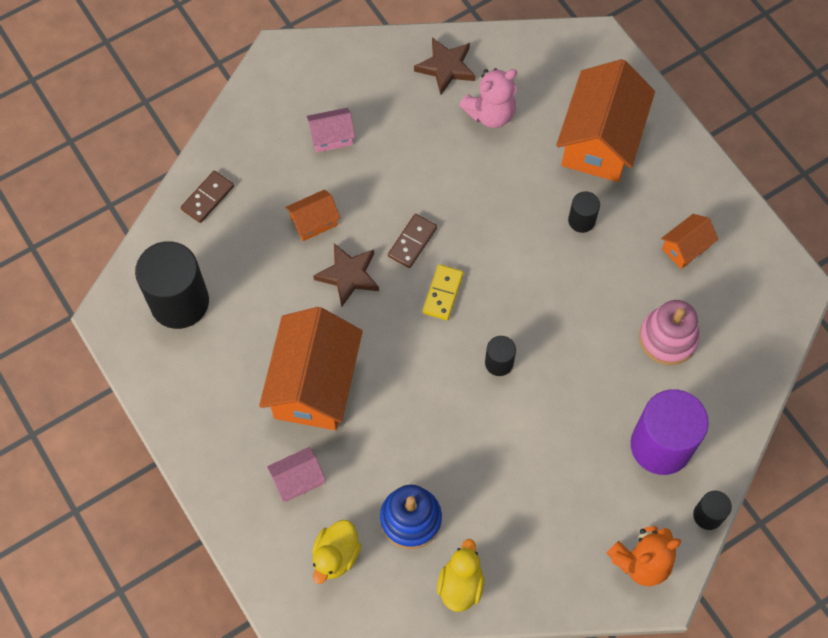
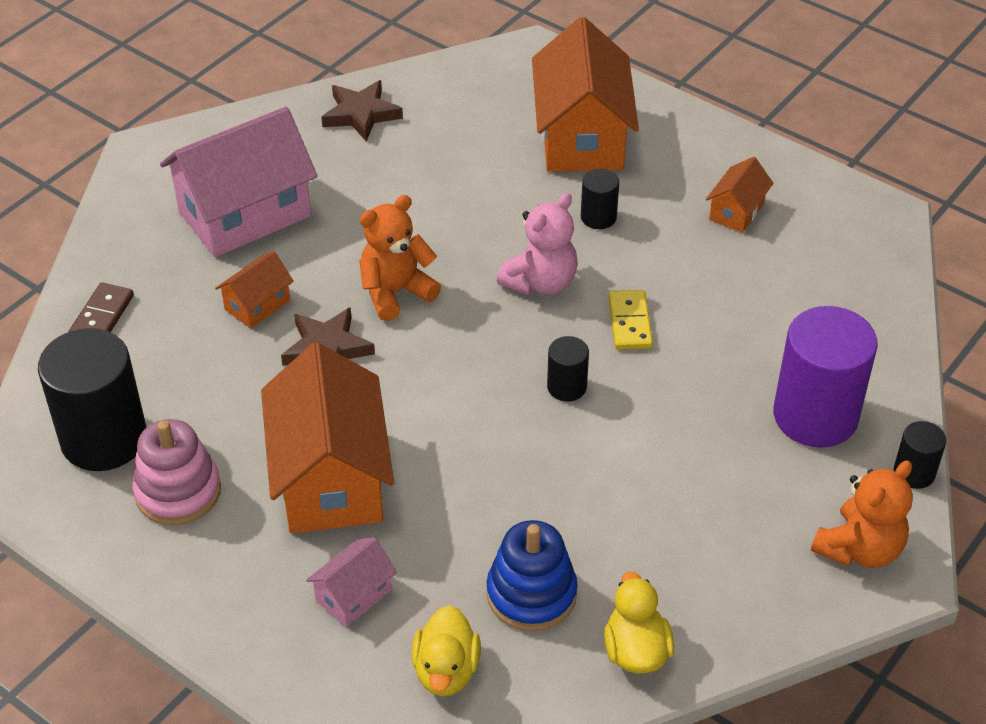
camera: 20 degrees left, 20 degrees down
(331, 137) = (244, 214): pink house -> pink house, size x2.13
(412, 242) = (396, 292): brown domino -> orange teddy bear
(442, 293) = (459, 334): yellow domino -> yellow domino (629, 322)
(490, 113) = (436, 144): pink teddy bear -> pink teddy bear (541, 282)
(668, 338) = (764, 304): pink stacking toy -> pink stacking toy (178, 491)

